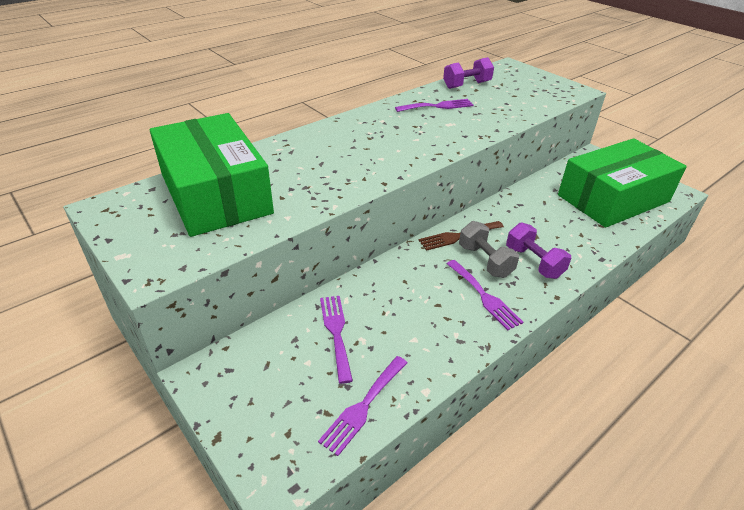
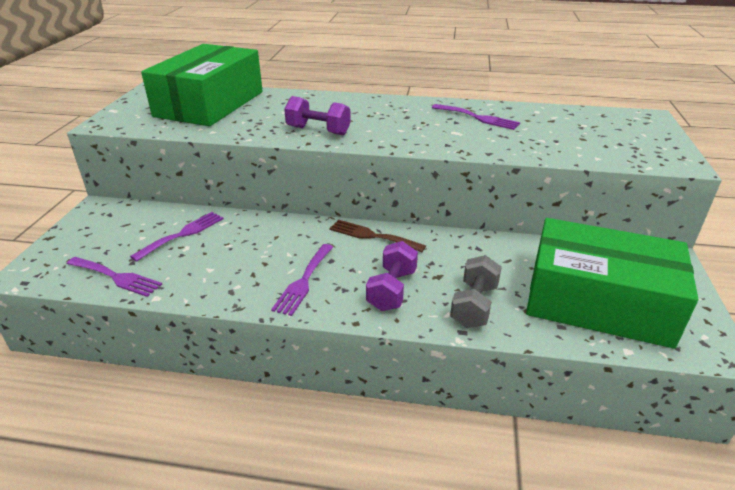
camera: 50 degrees right, 5 degrees down
(363, 406) = (116, 277): purple fork -> purple fork turned 150 degrees counterclockwise
(466, 85) = (550, 114): purple dumbbell -> purple dumbbell (318, 131)
(485, 261) = (355, 263): grey dumbbell -> grey dumbbell (474, 305)

